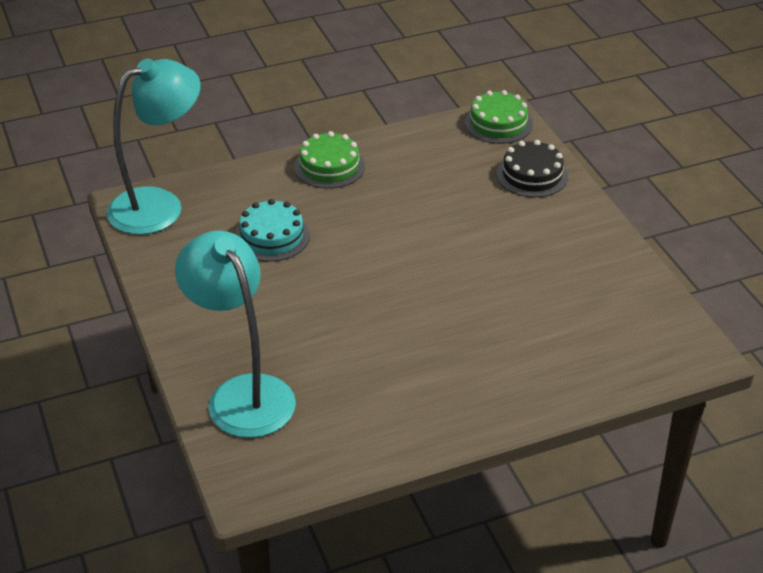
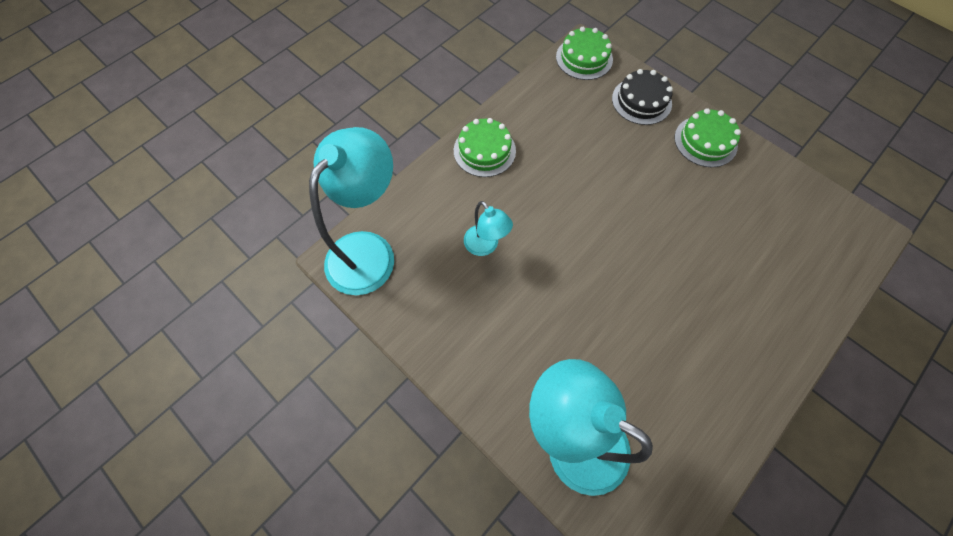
camera: 25 degrees left, 25 degrees up
(272, 236) = (485, 246): turquoise cake -> turquoise lamp
(575, 227) = (705, 141): none -> green cake

